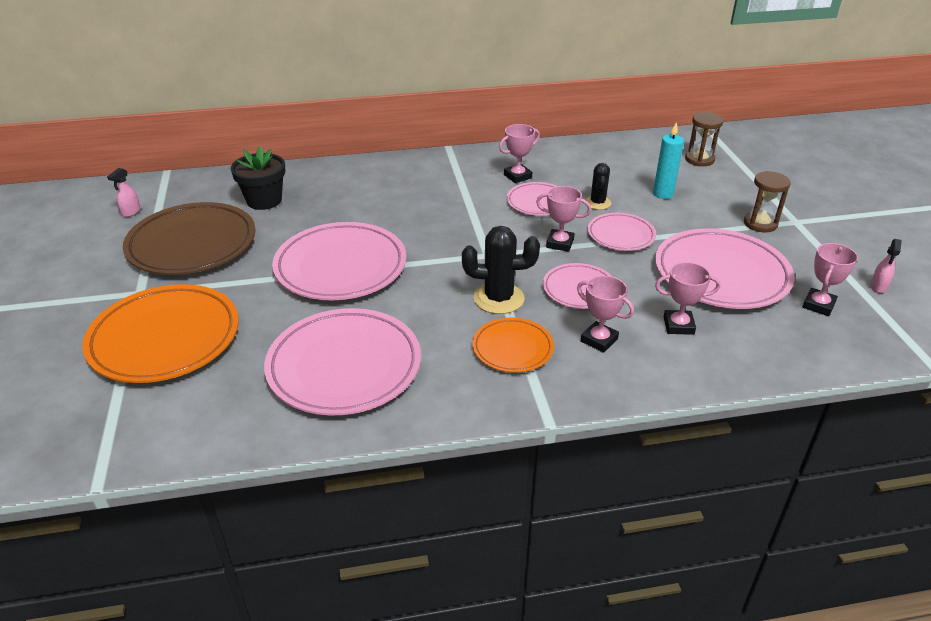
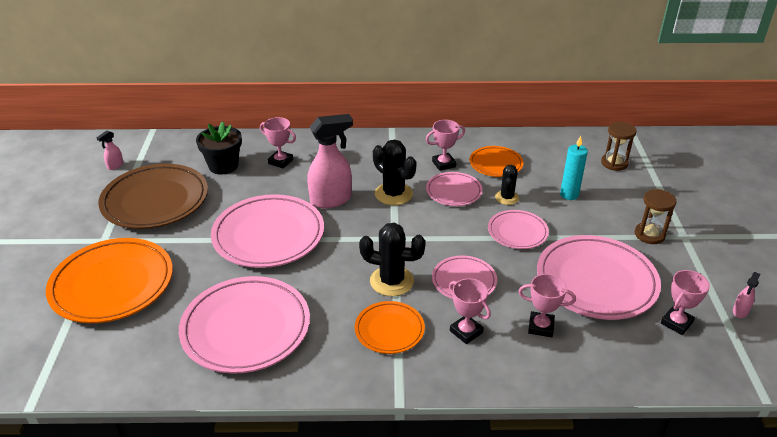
camera: 10 degrees right, 0 degrees up
(402, 223) = (331, 200): none -> pink spray bottle
(471, 211) = (393, 194): none -> black cactus
(560, 243) = (461, 234): pink trophy -> pink trophy (280, 161)
(574, 171) = (496, 164): none -> orange plate

